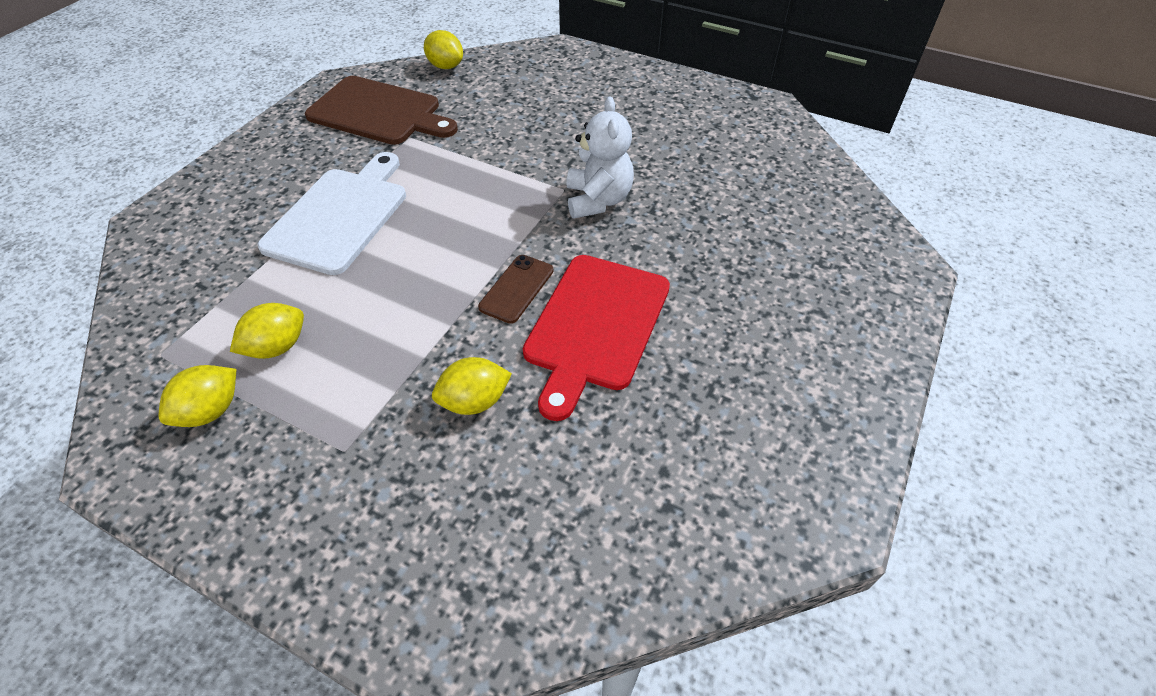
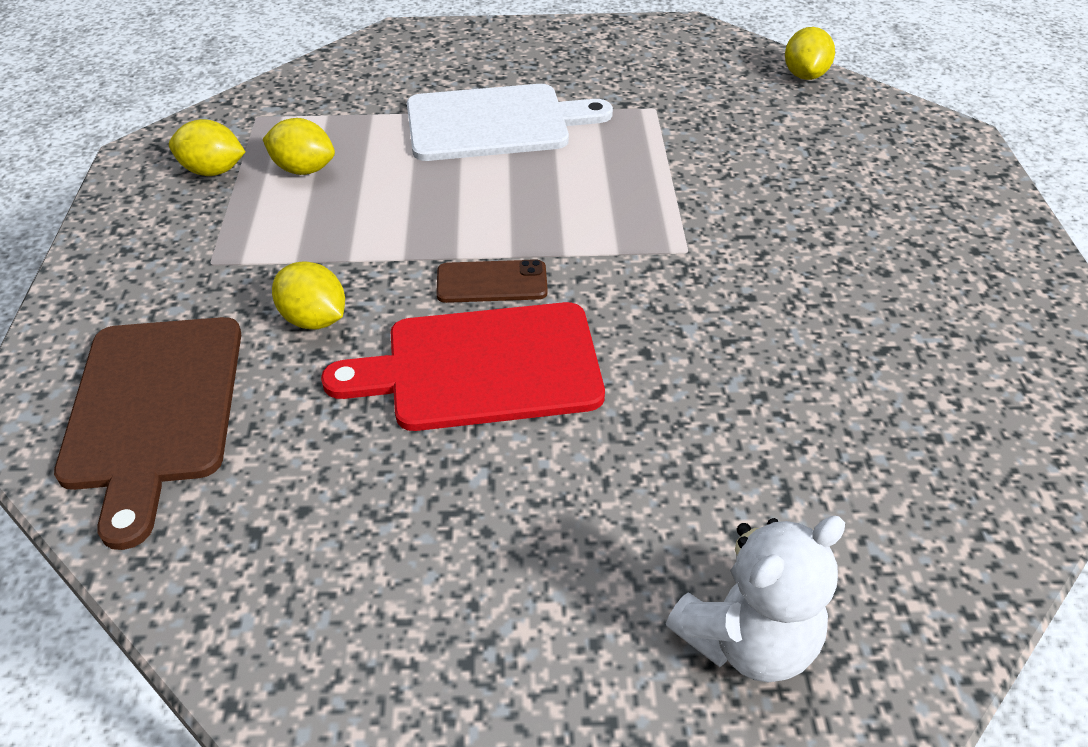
camera: 60 degrees right, 5 degrees down
(379, 112) = (672, 72): brown cutting board -> brown cutting board (154, 409)
(598, 200) = (697, 286): white teddy bear -> white teddy bear (747, 639)

